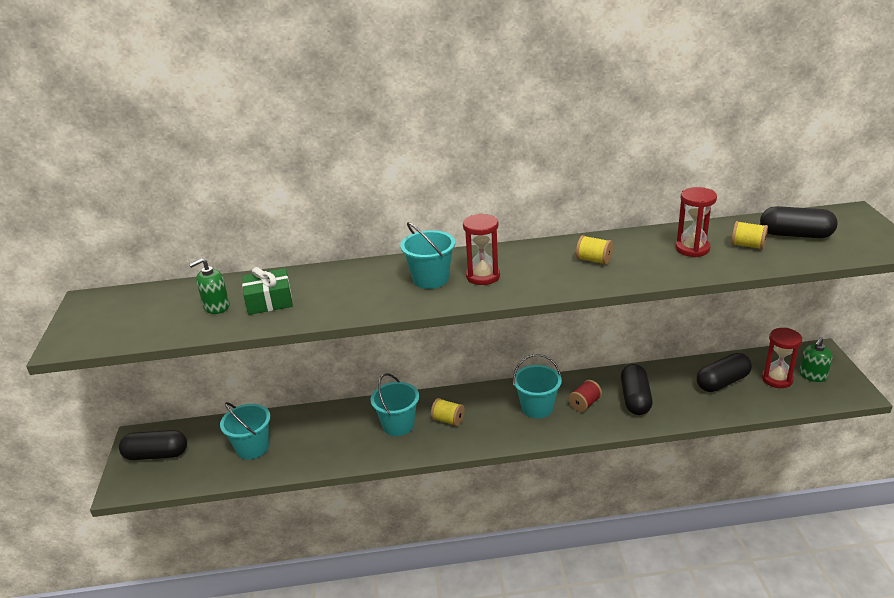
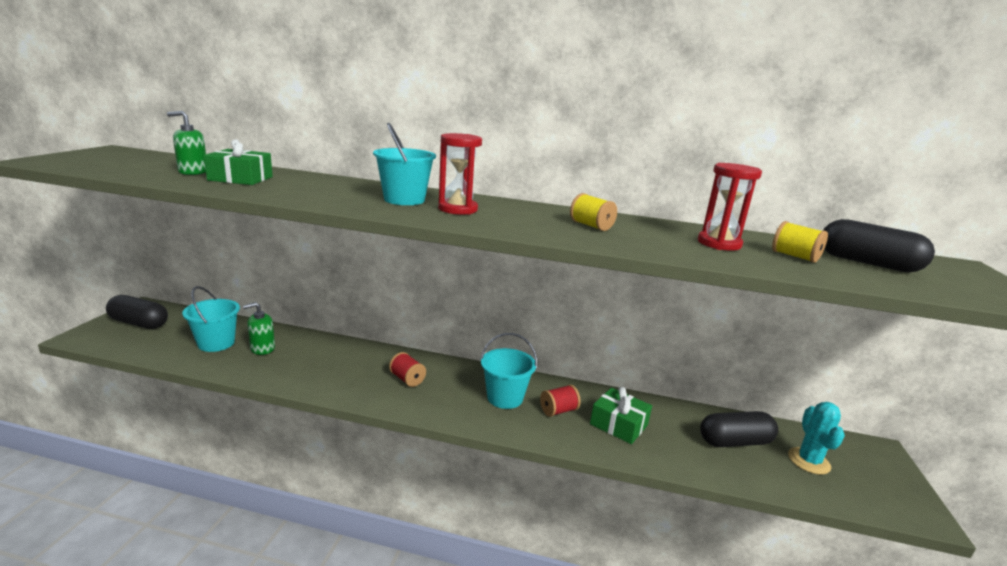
camera: 15 degrees right, 10 degrees down
(398, 425) = (357, 368): turquoise bucket -> none
(448, 420) = (407, 379): yellow spool -> red spool
(635, 399) = (618, 424): black capsule -> green gift
(777, 379) = (809, 461): red hourglass -> turquoise cactus
(812, 375) = (860, 472): green soap dispenser -> green soap dispenser (262, 348)

